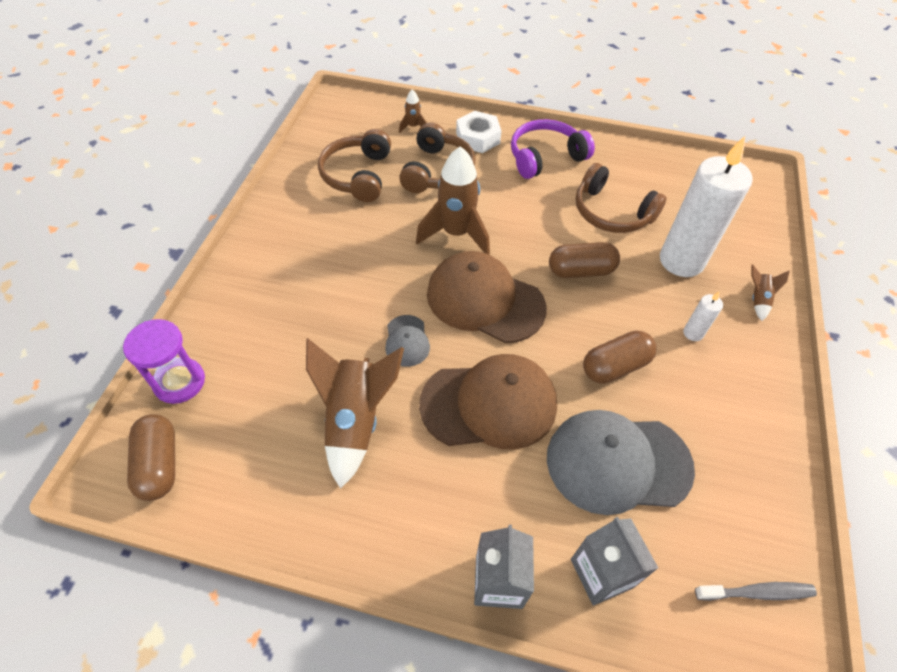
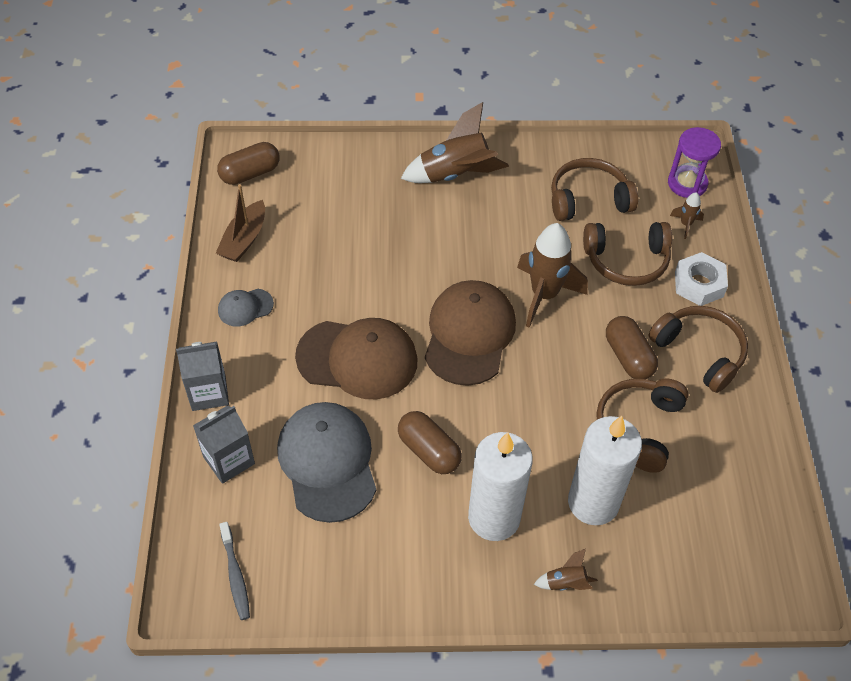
camera: 75 degrees right, 0 degrees up
(179, 382) = (317, 159): purple hourglass -> purple hourglass (687, 183)
(269, 492) = (244, 239): none -> brown boat
(355, 421) = (315, 273): brown rocket -> brown rocket (455, 175)
(407, 341) = (403, 287): grey cap -> grey cap (245, 307)
(489, 404) = (357, 359): brown cap -> brown cap turned 60 degrees counterclockwise
(545, 157) = (699, 352): purple headphones -> brown headphones
(581, 271) = (539, 408): brown capsule -> brown capsule (628, 357)
(693, 333) = (494, 518): white candle -> white candle, size x2.41

